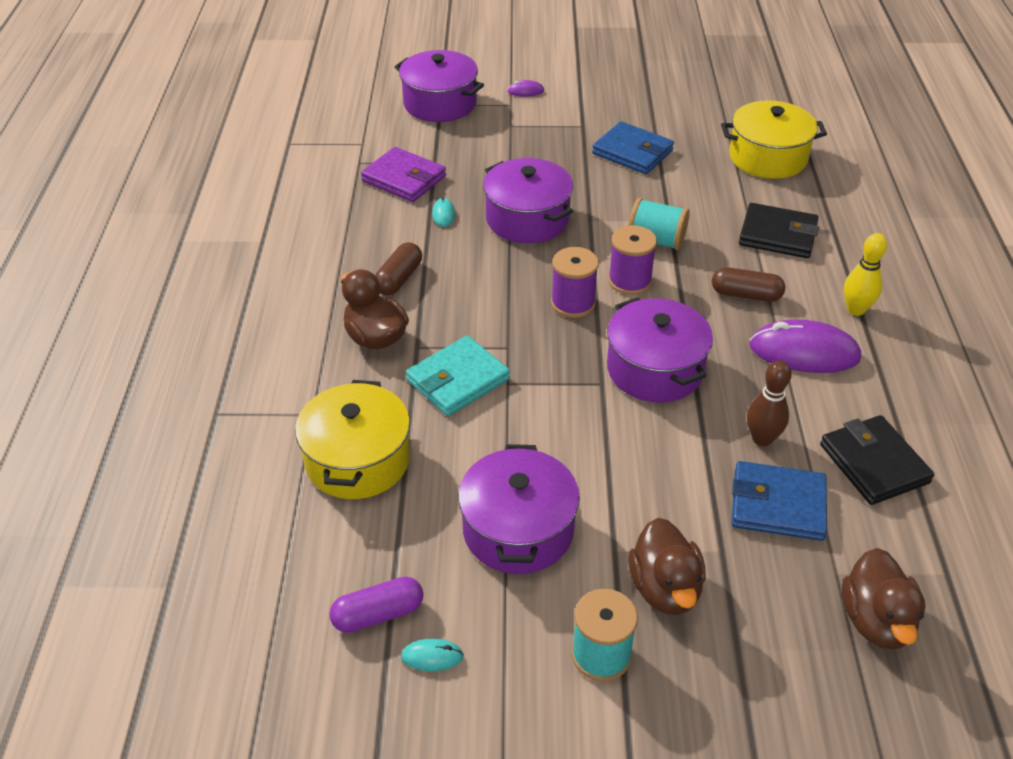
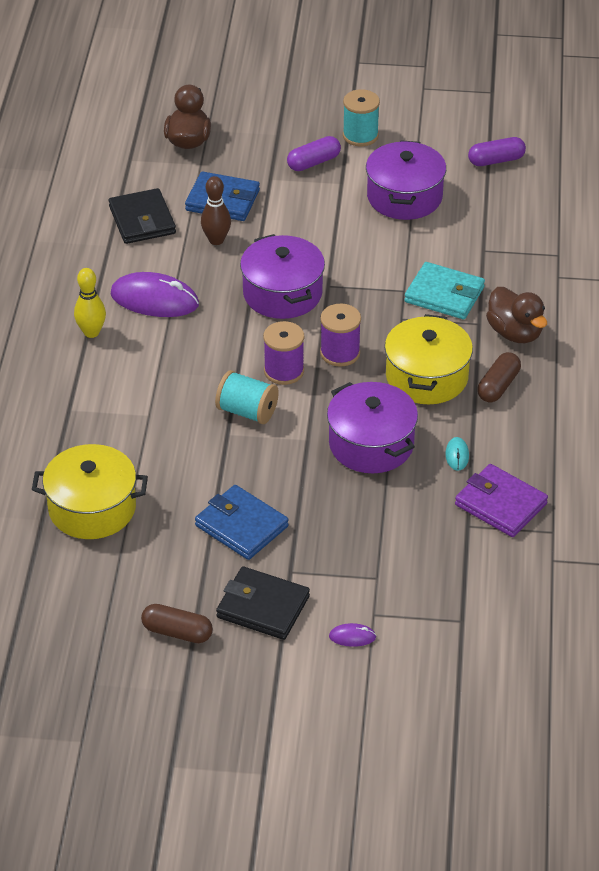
camera: 175 degrees left, 0 degrees up
(358, 460) = (519, 243): yellow pot -> yellow pot (426, 377)
(432, 656) = (462, 140): turquoise mouse -> none
(440, 103) = (462, 621): purple pot -> none
(457, 380) = (444, 295): turquoise wallet -> turquoise wallet turned 60 degrees clockwise
(665, 588) = (313, 162): brown duck -> purple capsule
(746, 295) = (182, 351): brown capsule -> brown capsule (177, 632)
(777, 235) = (126, 410): black wallet -> black wallet (263, 607)

